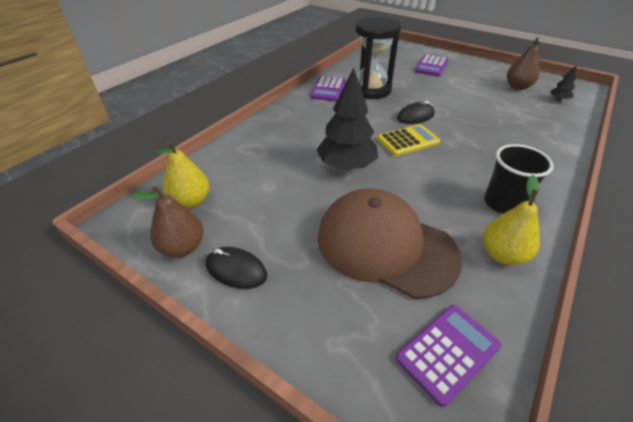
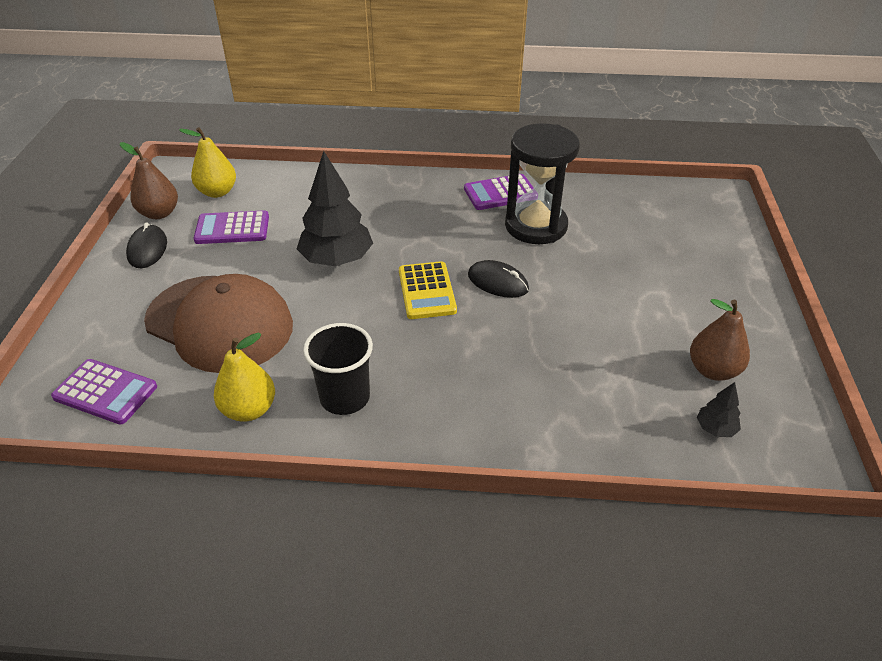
camera: 60 degrees right, 0 degrees up
(385, 245) = (220, 323): brown cap -> brown cap turned 120 degrees clockwise
(408, 141) = (427, 291): yellow calculator -> yellow calculator turned 45 degrees clockwise
(431, 66) = (682, 260): purple calculator -> purple calculator (232, 228)

